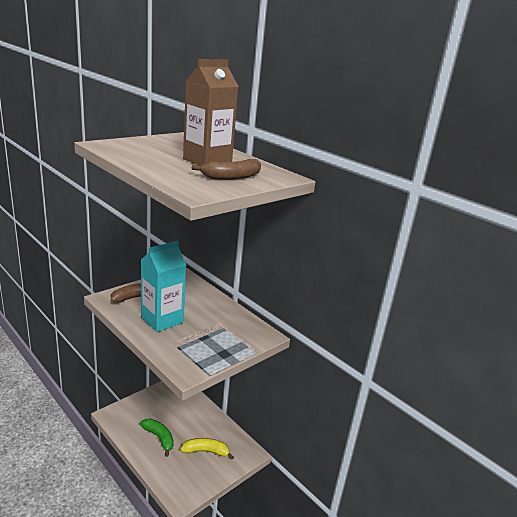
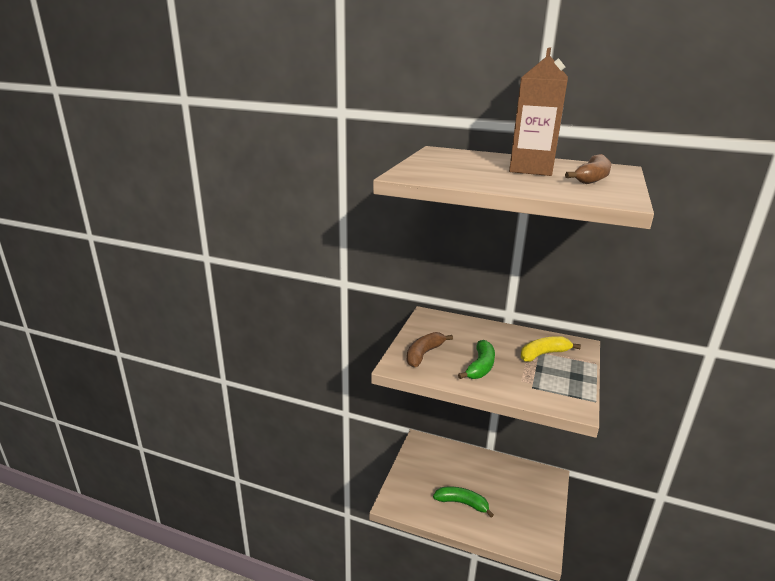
camera: 25 degrees left, 0 degrees up
(162, 320) = (480, 367): turquoise carton -> green banana
(206, 451) = (515, 494): yellow banana -> yellow banana (543, 354)

